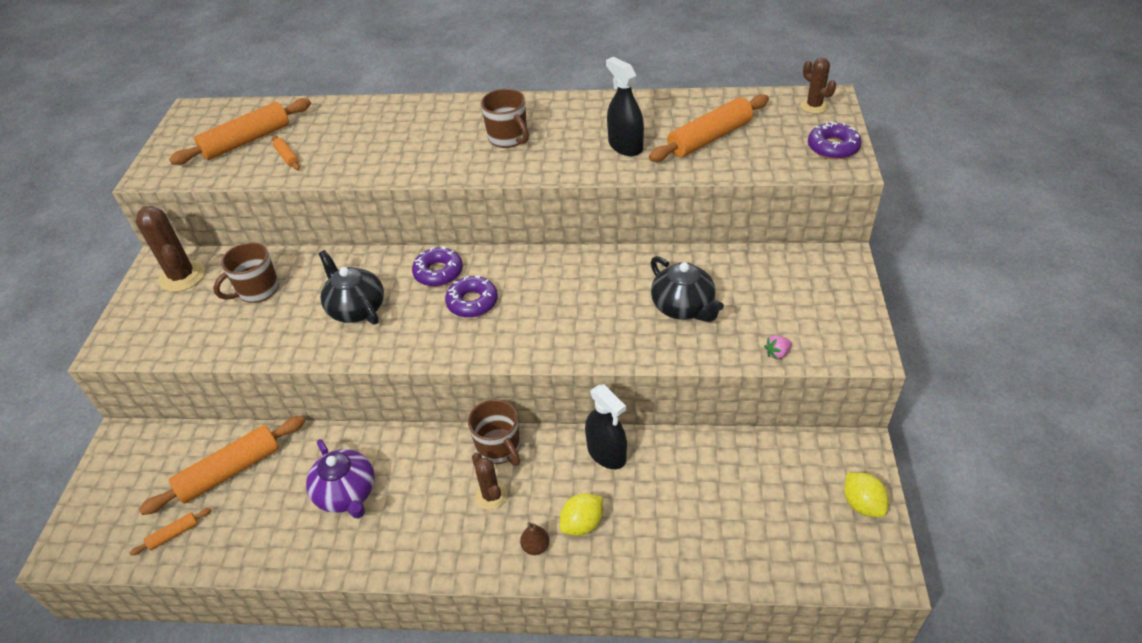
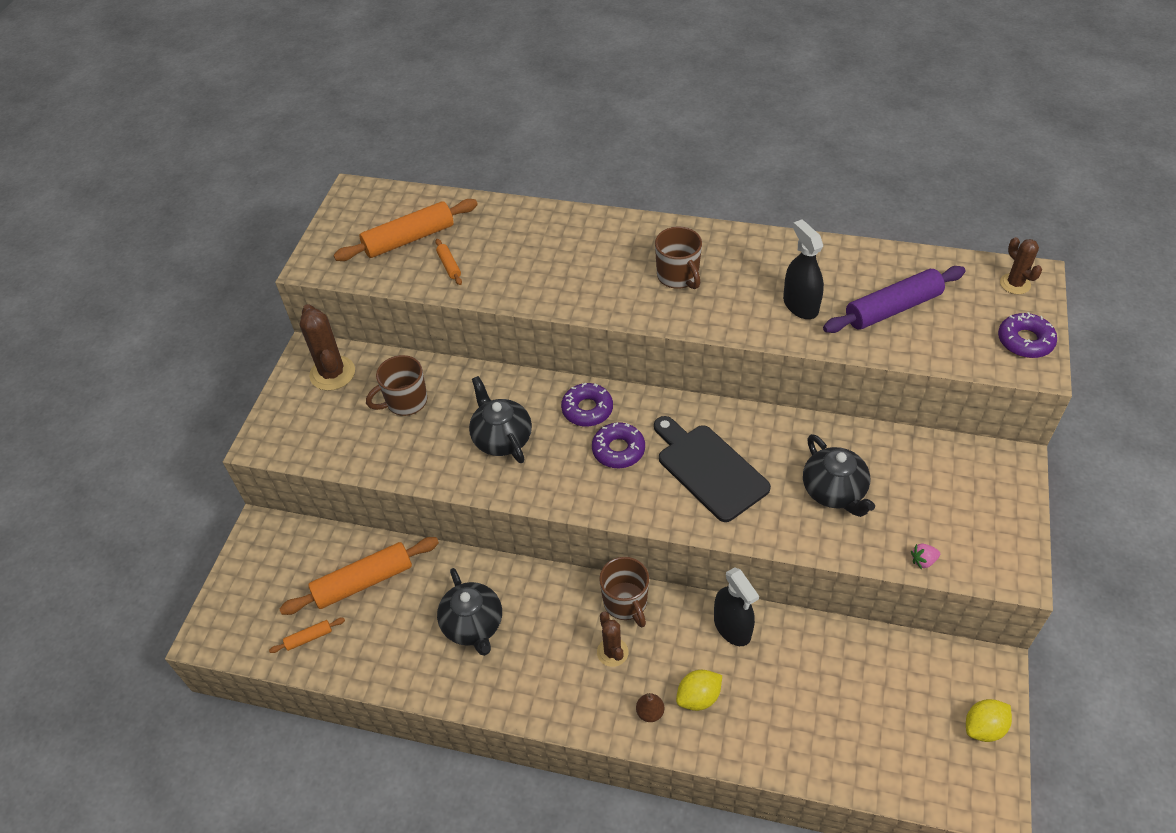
camera: 10 degrees right, 5 degrees up
(347, 494) = (473, 625): purple teapot -> black teapot
(562, 306) = (709, 469): none -> black cutting board
(709, 138) = (892, 308): orange rolling pin -> purple rolling pin
(862, 504) = (983, 728): yellow lemon -> yellow lemon turned 75 degrees clockwise

